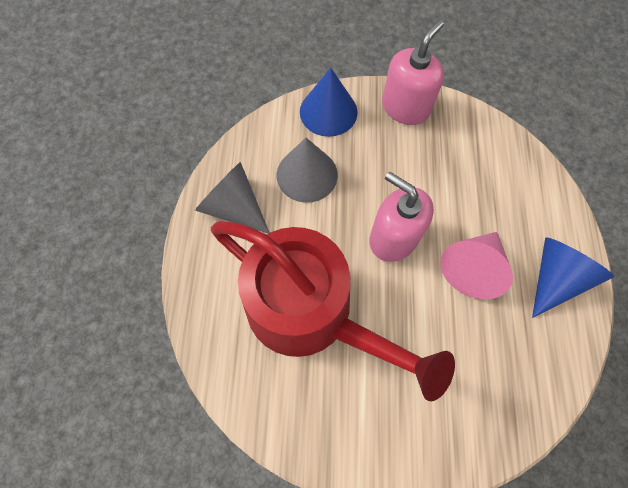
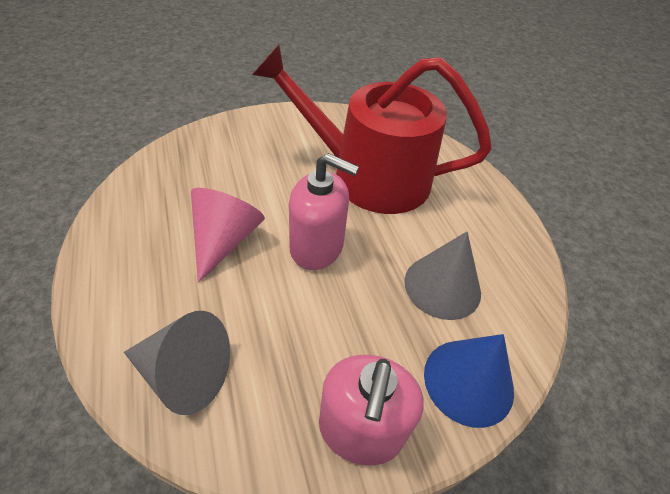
camera: 155 degrees right, 20 degrees down
(233, 207) = (491, 235): grey cone -> grey cone (184, 373)
(555, 278) = (128, 252): blue cone -> none

